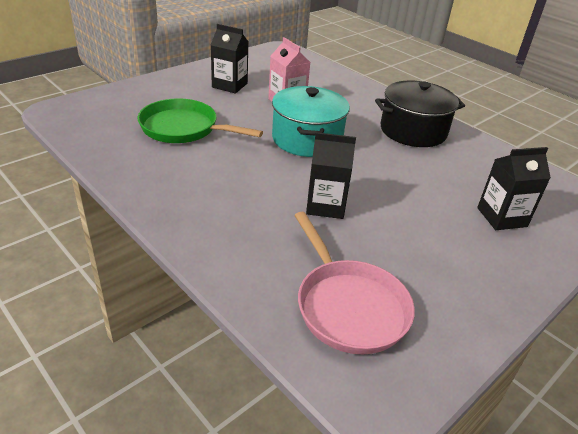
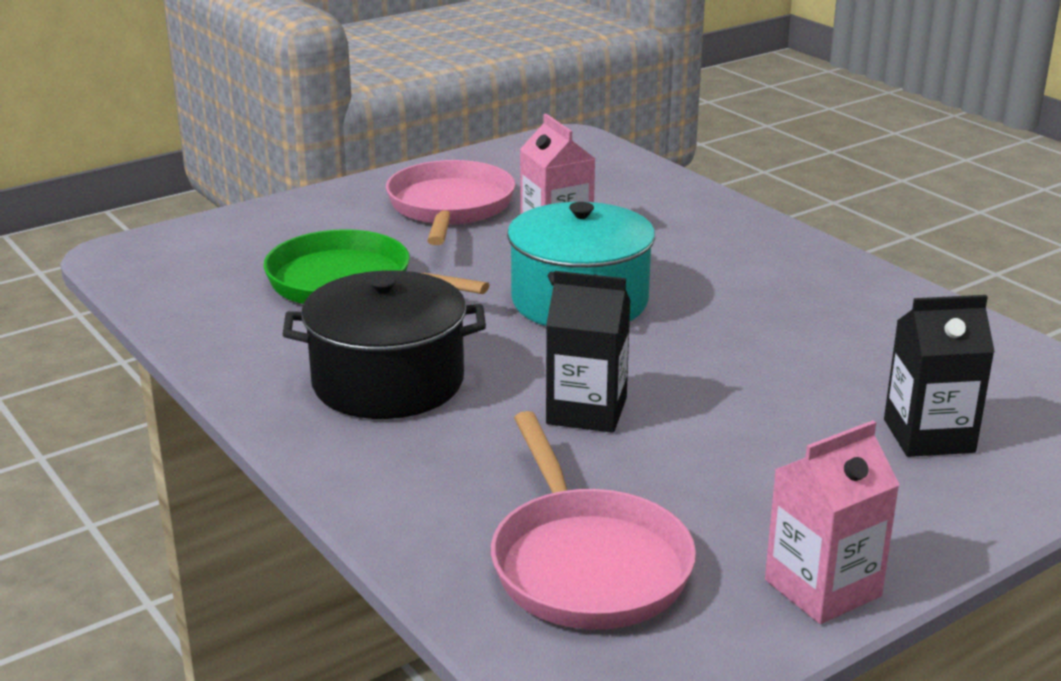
camera: 10 degrees right, 10 degrees down
(229, 85) = (450, 208): black carton -> pink pan
(413, 131) = (798, 287): black pot -> black pot (388, 382)
(478, 317) = (822, 588): none -> pink carton

